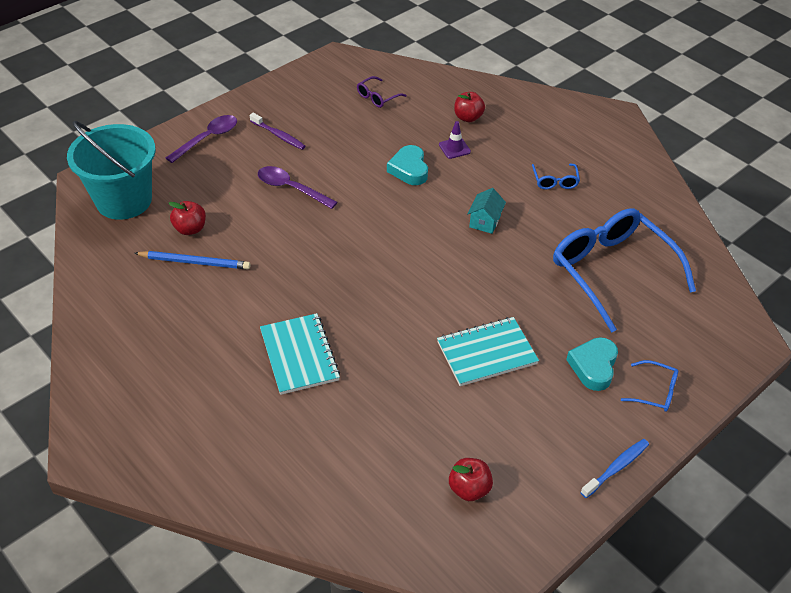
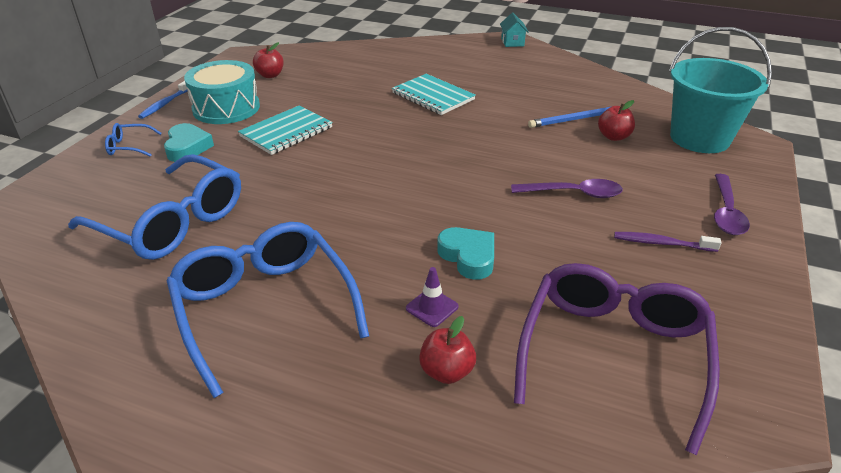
camera: 155 degrees right, 10 degrees down
(377, 97) = (613, 354): purple glasses -> purple glasses, size x2.39
(485, 221) = (338, 227): turquoise house -> turquoise house (512, 42)
(542, 427) = (226, 108): none -> turquoise drum
(555, 181) = (264, 308): blue glasses -> blue glasses, size x2.39

